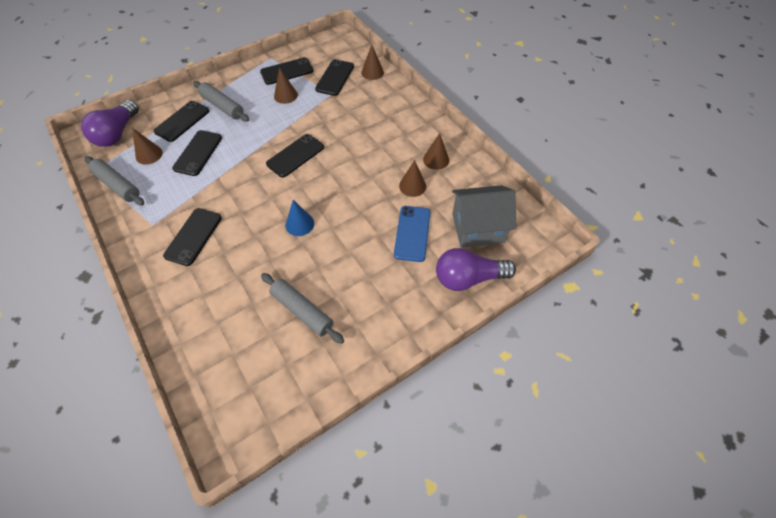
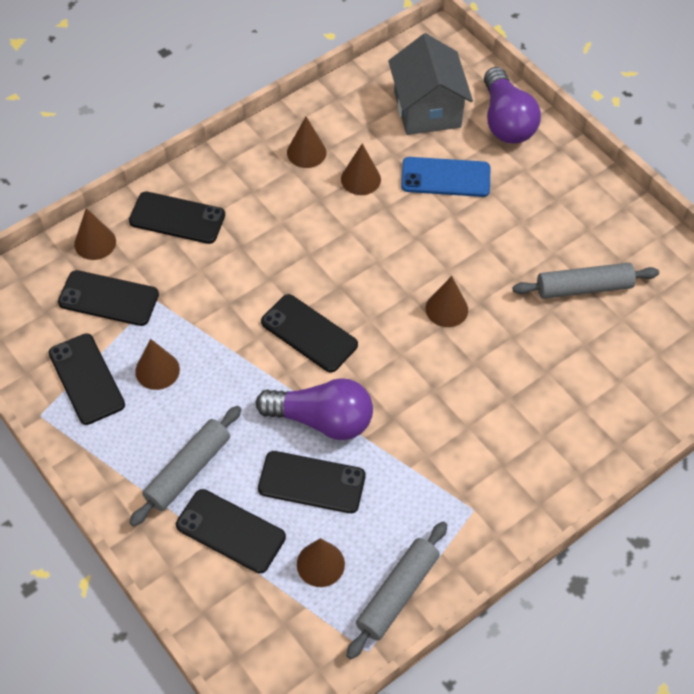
camera: 95 degrees left, 0 degrees up
(117, 133) = (268, 641): purple light bulb -> purple light bulb (322, 420)
(193, 236) = (487, 444): black phone -> black phone (177, 218)
(299, 224) = (446, 309): blue cone -> brown cone
(302, 311) = (583, 287): grey rolling pin -> grey rolling pin turned 45 degrees clockwise

